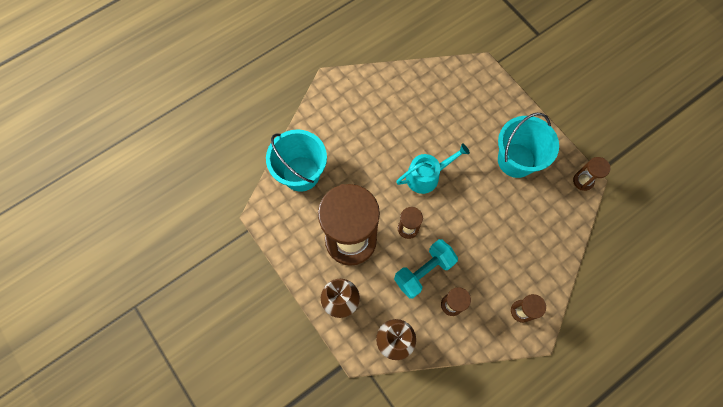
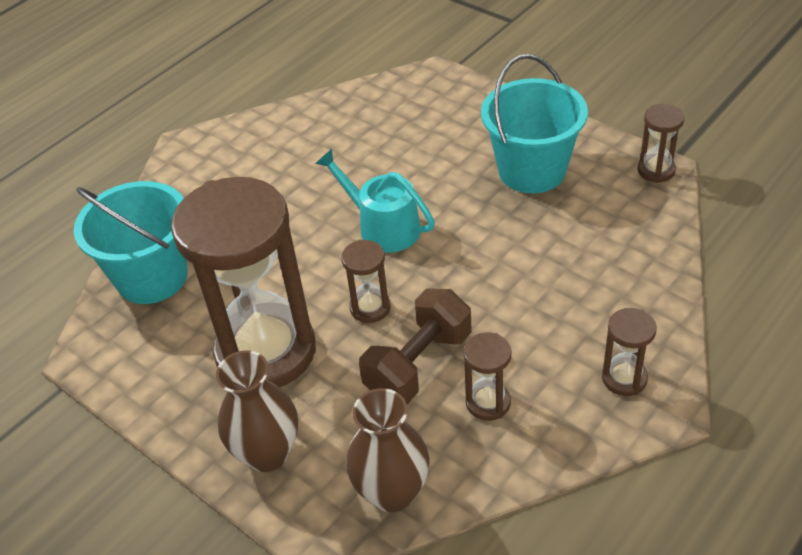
camera: 10 degrees left, 25 degrees down
(424, 271) = (418, 364): turquoise dumbbell -> brown dumbbell
(426, 176) = (383, 227): turquoise watering can -> turquoise watering can turned 105 degrees counterclockwise

